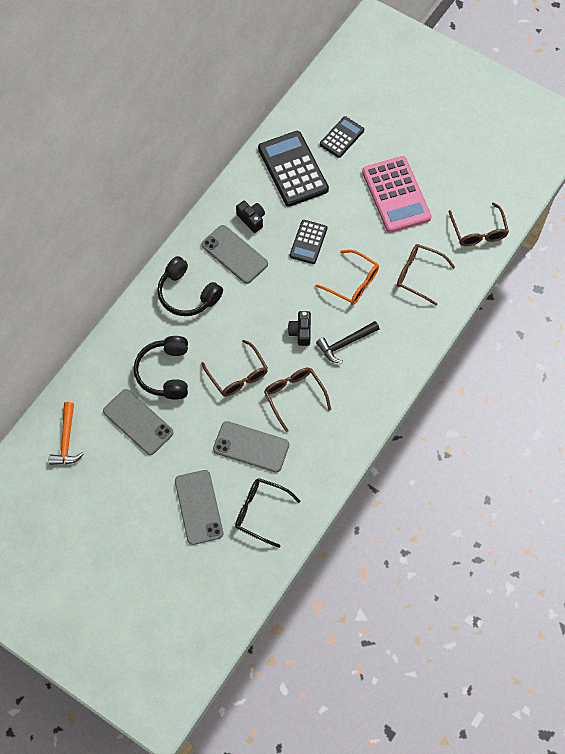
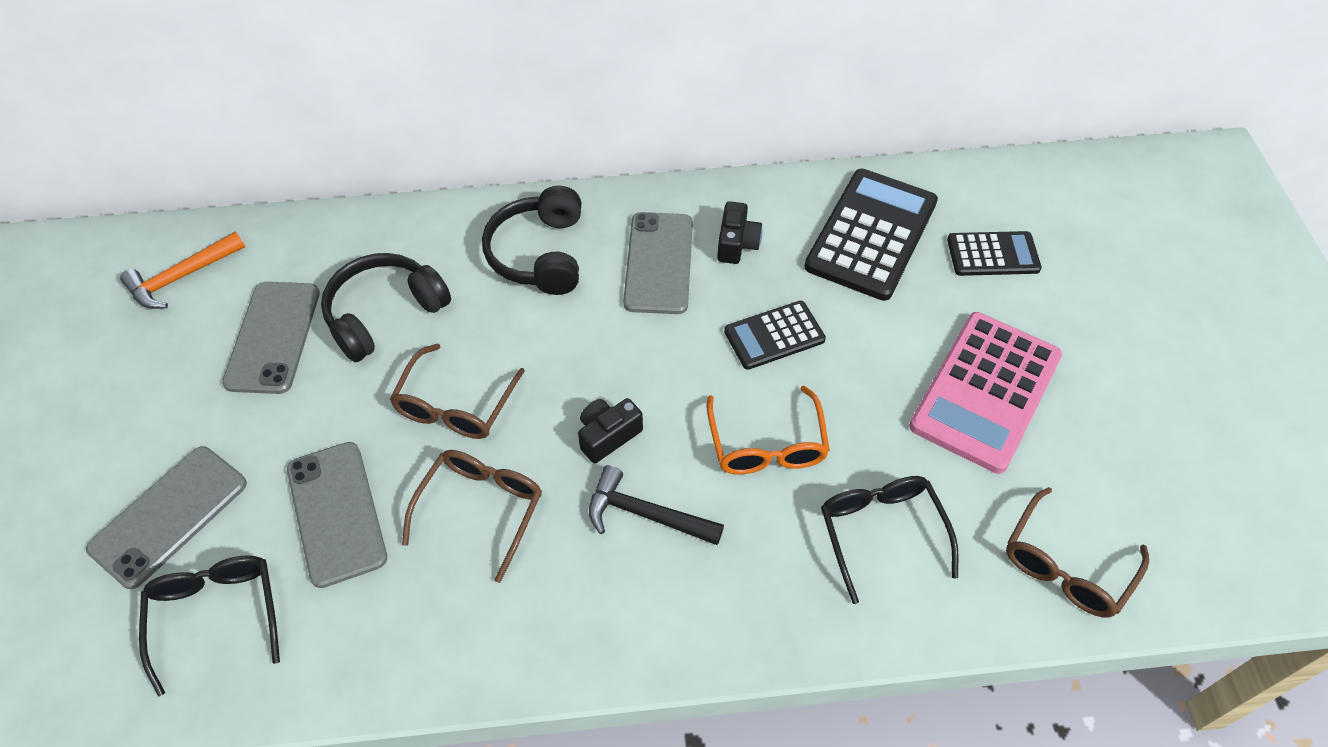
camera: 50 degrees right, 10 degrees down
(418, 275) = (881, 532): brown glasses -> black glasses

